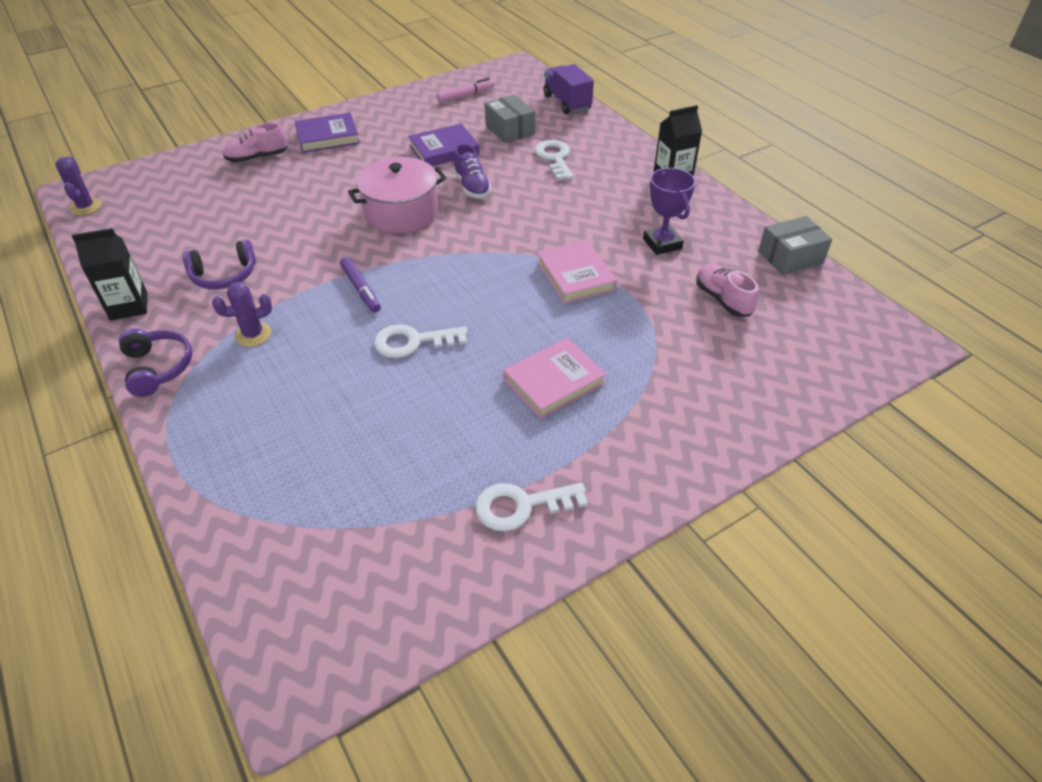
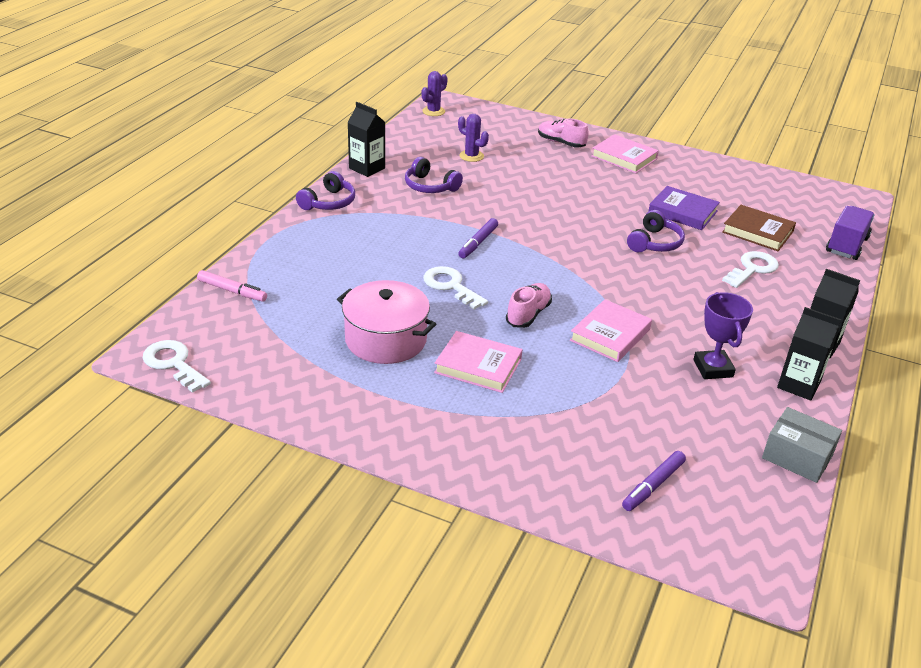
camera: 55 degrees right, 10 degrees down
(253, 334) = (390, 221): purple cactus -> purple cactus (471, 156)
(327, 137) = (624, 157): purple book -> pink book
(401, 212) = (580, 225): pink pot -> pink pot (386, 339)
(465, 95) = (773, 192): pink marker -> pink marker (232, 291)
(471, 186) = (654, 243): purple shoe -> purple headphones
(510, 130) = (757, 232): grey box -> brown book
(521, 506) = (346, 393): white key -> white key (173, 364)
(662, 244) = (713, 368): purple trophy -> purple trophy turned 45 degrees counterclockwise
(711, 213) = (798, 385): none -> black carton
(723, 299) = (679, 428): pink shoe -> pink shoe (528, 314)
(782, 350) = (653, 486): none -> purple marker

